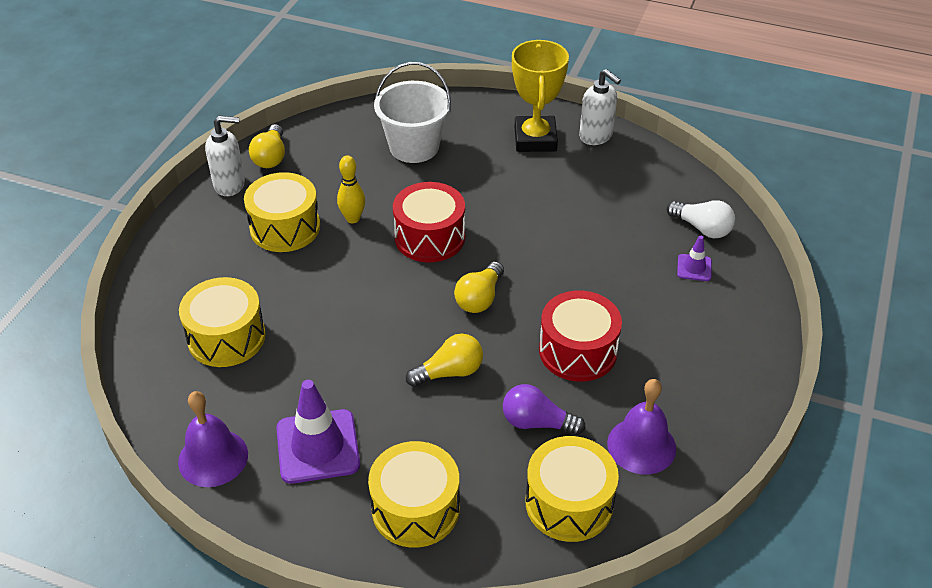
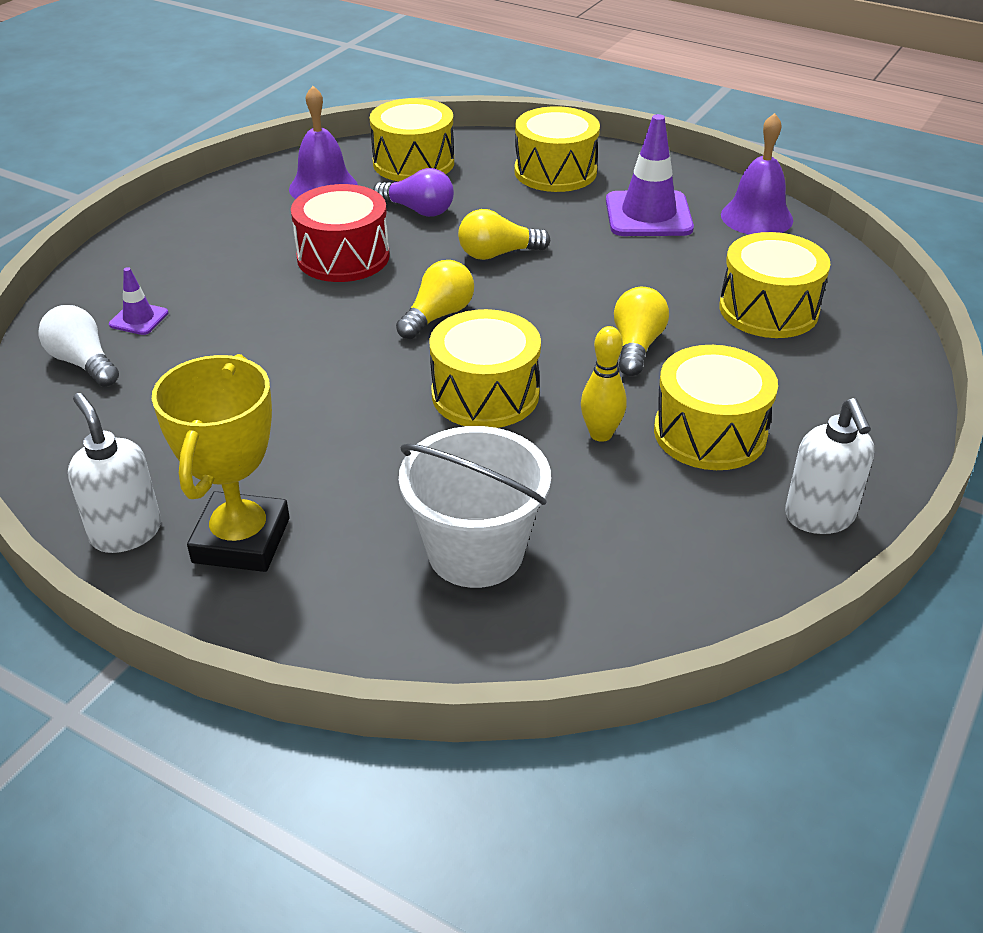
camera: 170 degrees left, 5 degrees down
(230, 185) = (819, 517): white soap dispenser -> white soap dispenser turned 105 degrees counterclockwise
(271, 157) = (754, 565): yellow light bulb -> yellow light bulb (636, 346)
(429, 237) = (485, 394): red drum -> yellow drum

